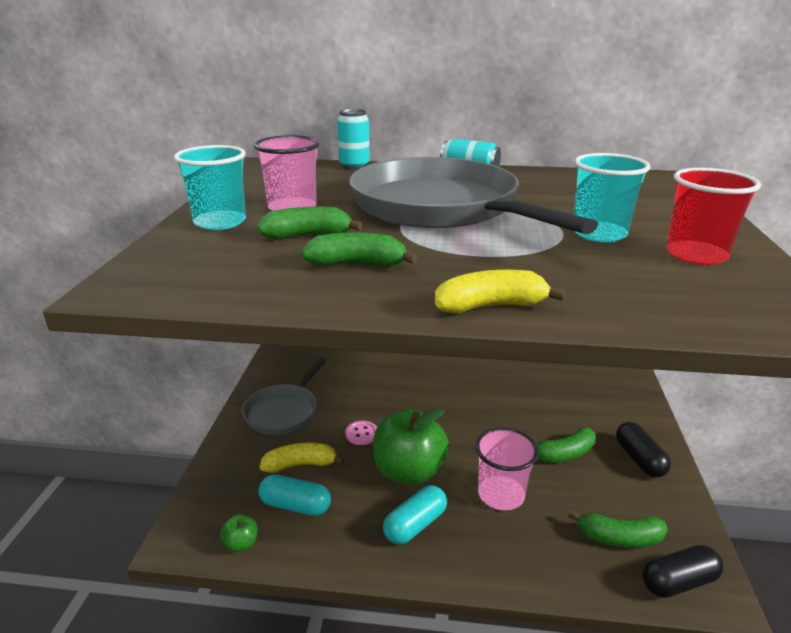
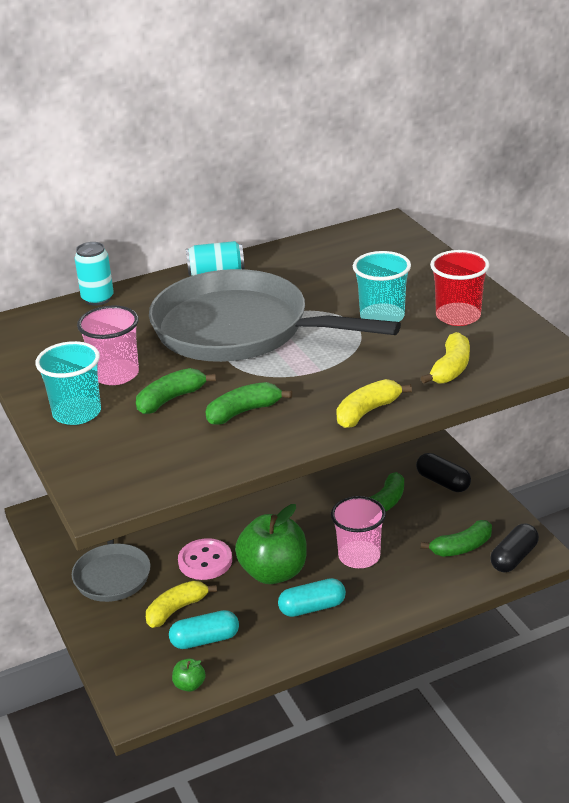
camera: 30 degrees left, 5 degrees up
(361, 434) = (205, 561): pink button -> pink button, size x1.64
(415, 525) = (312, 608): turquoise capsule -> turquoise capsule turned 60 degrees clockwise
(644, 298) = (451, 368): none -> yellow banana

